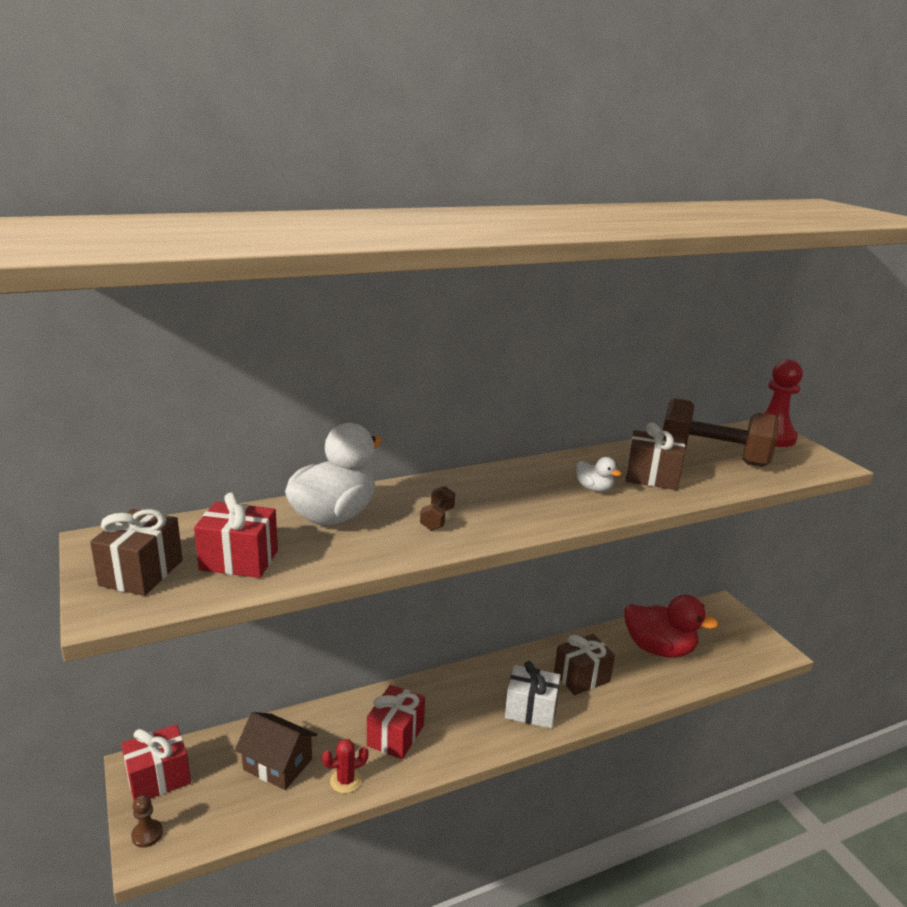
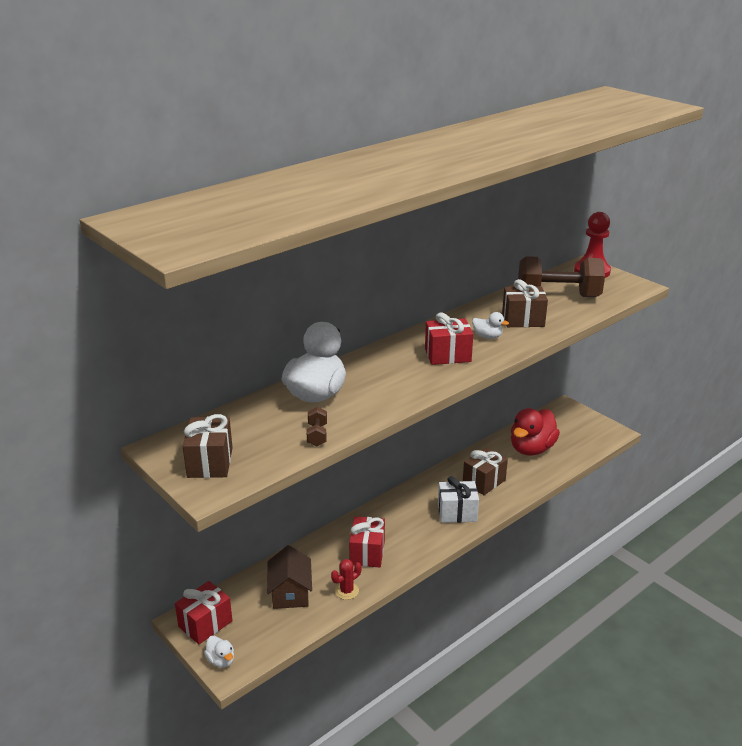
camera: 15 degrees left, 5 degrees up
(147, 834) = (221, 660): brown pawn -> white duck
(239, 560) = (273, 439): red gift -> red gift (447, 355)
(277, 764) = (290, 593): brown house -> brown house turned 75 degrees clockwise
(437, 519) = (391, 381): brown dumbbell -> brown dumbbell (317, 435)
(659, 649) = (531, 449): red duck -> red duck turned 120 degrees clockwise

